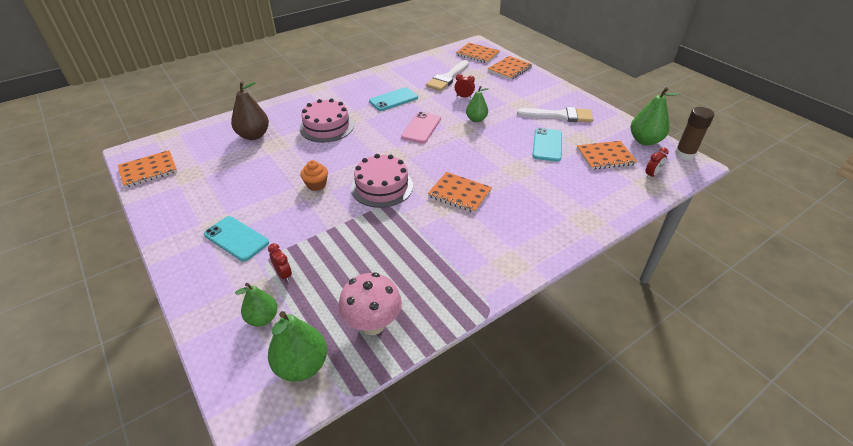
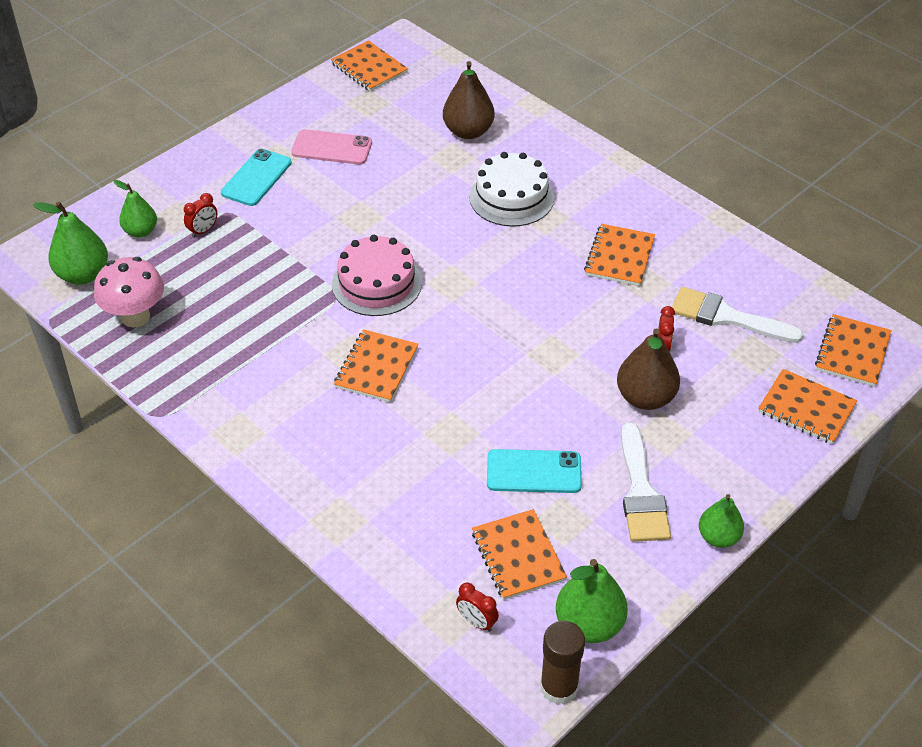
camera: 80 degrees right, 5 degrees up
(316, 185) = (368, 219): orange cupcake -> none
(326, 127) = (511, 197): pink cake -> white cake
(393, 99) = (619, 257): turquoise phone -> orange notebook
(421, 128) = (540, 303): pink phone -> pink phone (332, 148)
(476, 119) = (588, 370): green pear -> green pear (718, 537)
(498, 106) = (645, 398): none -> brown pear

